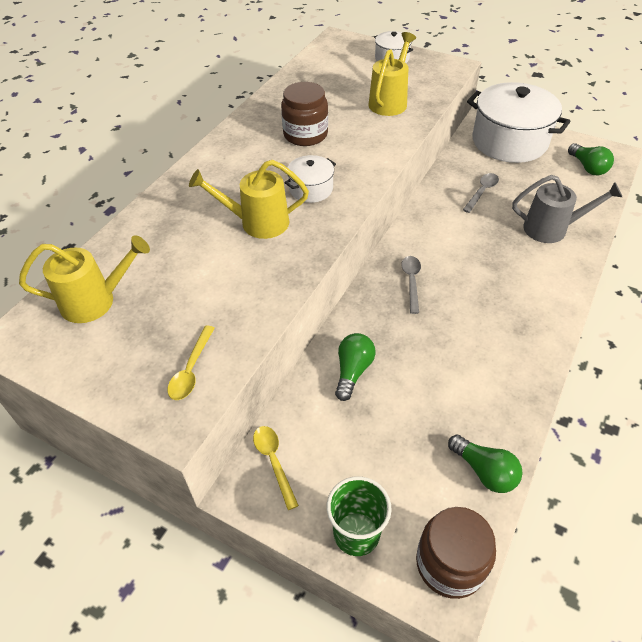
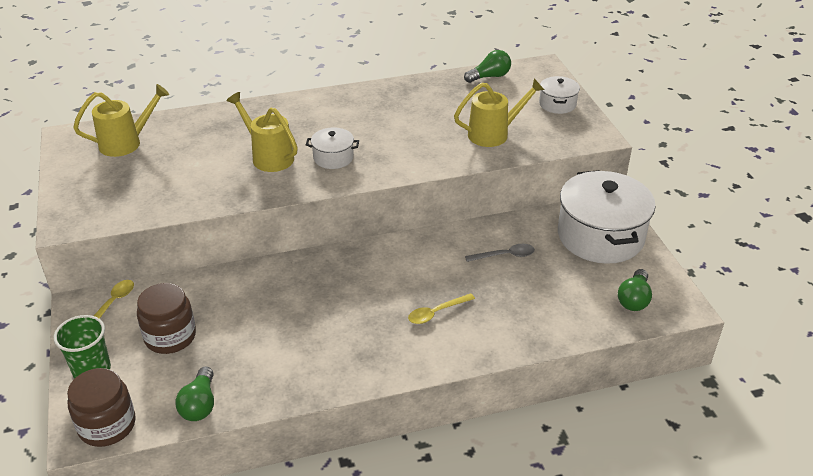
camera: 45 degrees right, 10 degrees down
(96, 301) = (127, 142): yellow watering can -> yellow watering can turned 60 degrees counterclockwise
(191, 370) = (110, 207): yellow spoon -> yellow spoon (436, 313)
(305, 134) = (392, 122): brown jar -> brown jar (170, 336)
(353, 371) = (224, 295): green light bulb -> green light bulb (489, 76)
(411, 282) = (346, 274): grey spoon -> none
(552, 229) = (512, 317): grey watering can -> none

